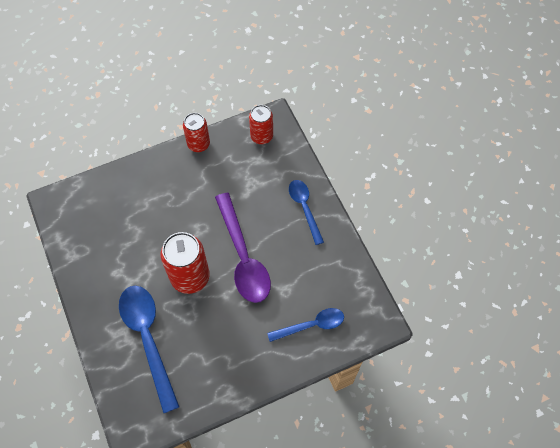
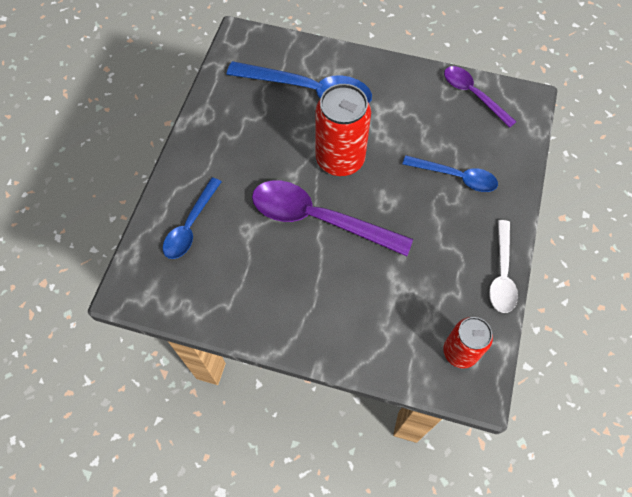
camera: 130 degrees right, 0 degrees up
(72, 235) = (473, 95): none -> purple spoon
(198, 144) = (501, 274): red can -> white spoon
(304, 208) = (321, 322): blue spoon -> blue spoon (455, 177)

